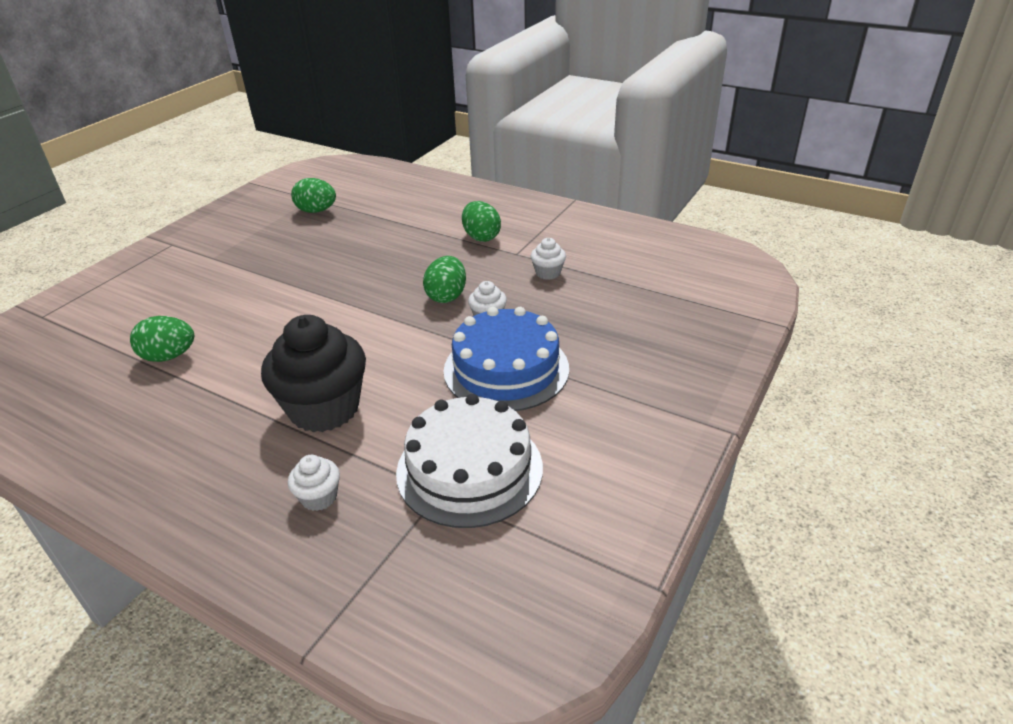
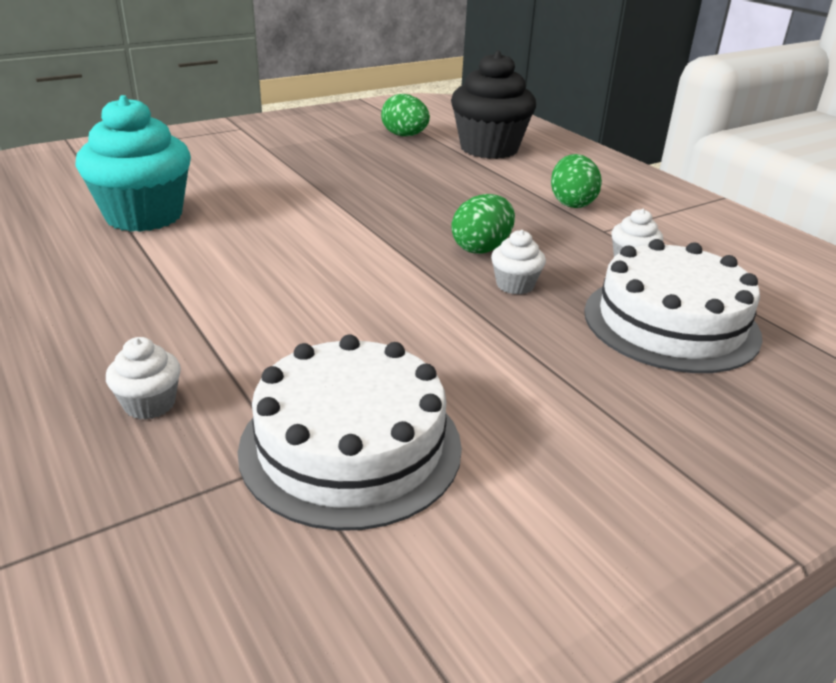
camera: 25 degrees right, 5 degrees down
(169, 356) = (144, 216): green egg -> turquoise cupcake
(324, 408) = (243, 314): black cupcake -> black cupcake (489, 148)
(506, 369) = (494, 347): blue cake -> none
(596, 311) = (670, 322): none -> white cake

